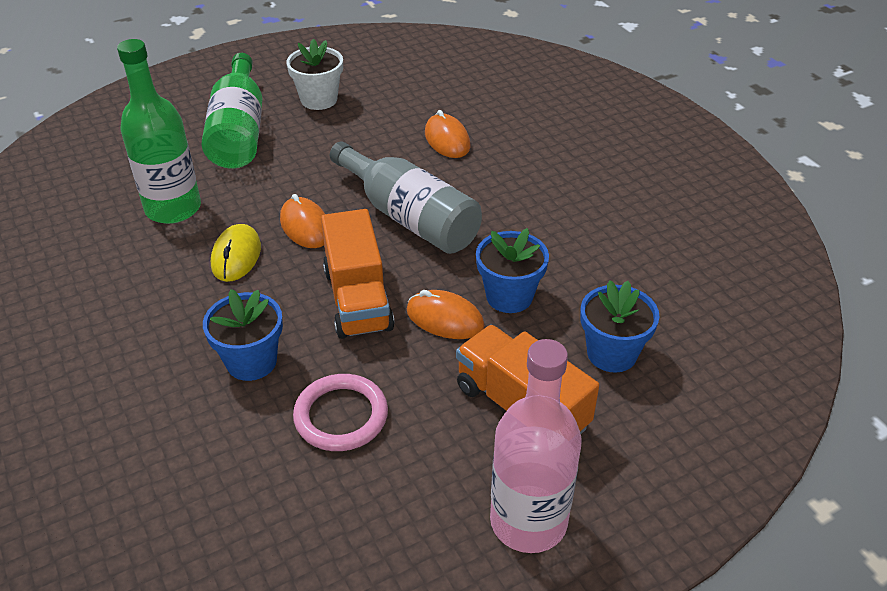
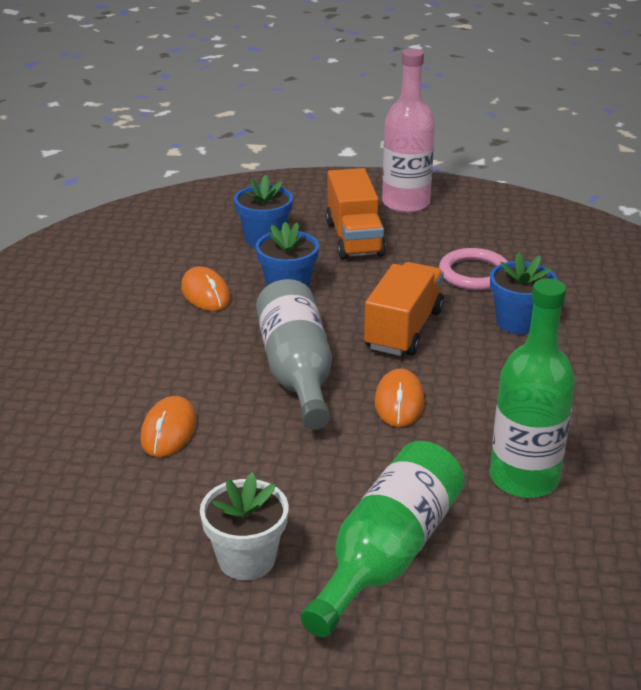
camera: 145 degrees left, 10 degrees down
(236, 256) = (484, 402): yellow mouse -> none
(445, 319) = (350, 294): orange mouse -> orange mouse (205, 294)

